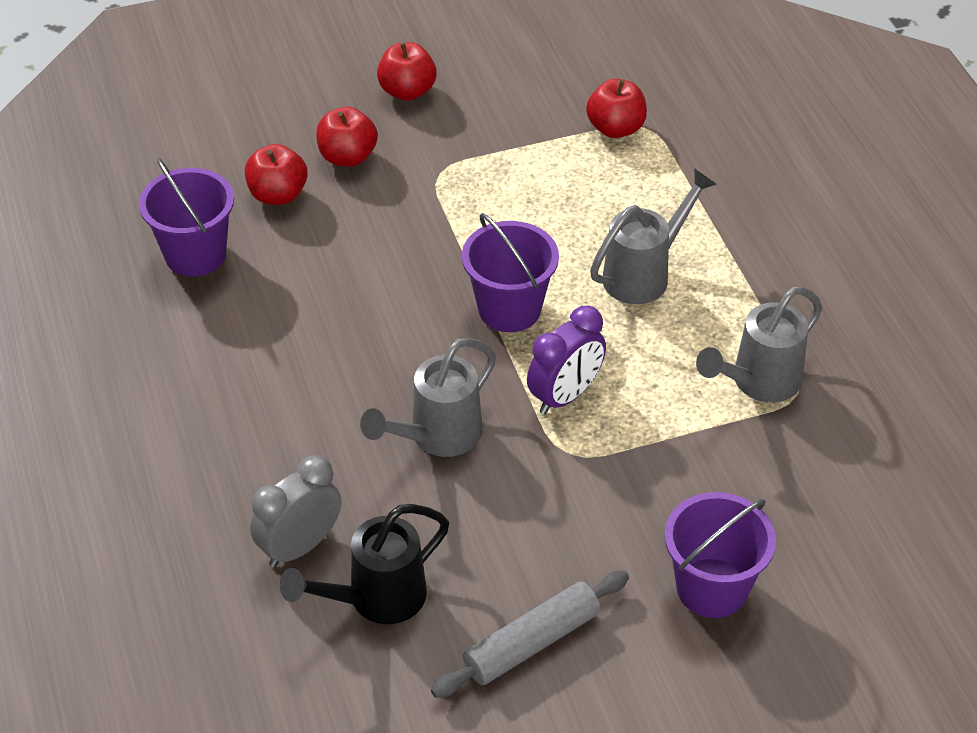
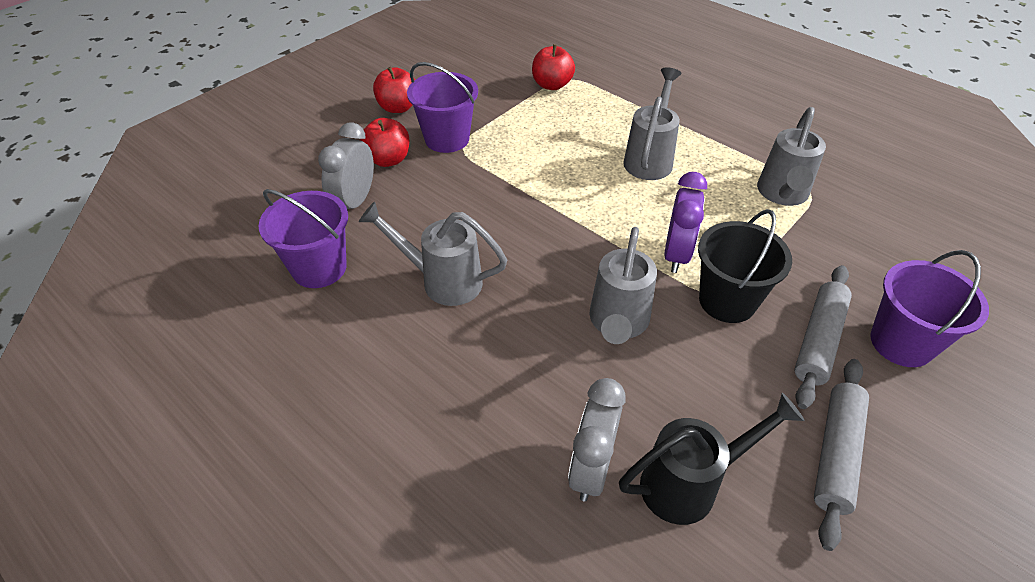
camera: 30 degrees left, 0 degrees up
(278, 195) = (355, 202): red apple -> grey clock
(301, 318) = (442, 281): none -> grey watering can
(375, 599) = (690, 483): black watering can -> black watering can turned 135 degrees counterclockwise
(509, 309) = (586, 213): purple bucket -> purple bucket (447, 139)
(571, 466) = (727, 301): none -> black bucket
(625, 545) = (818, 340): none -> grey rolling pin

